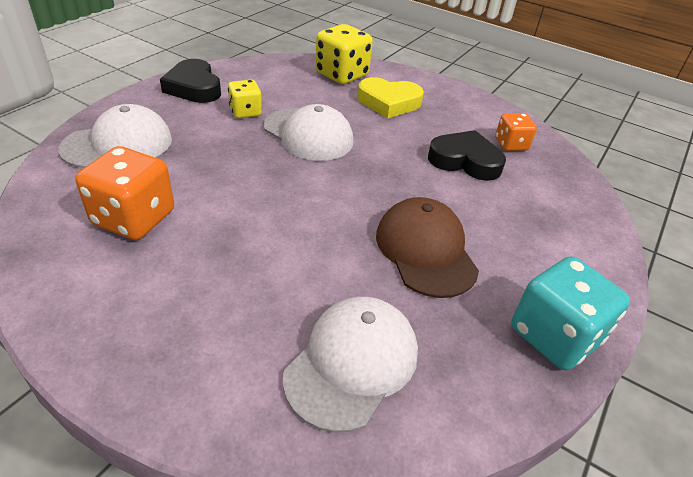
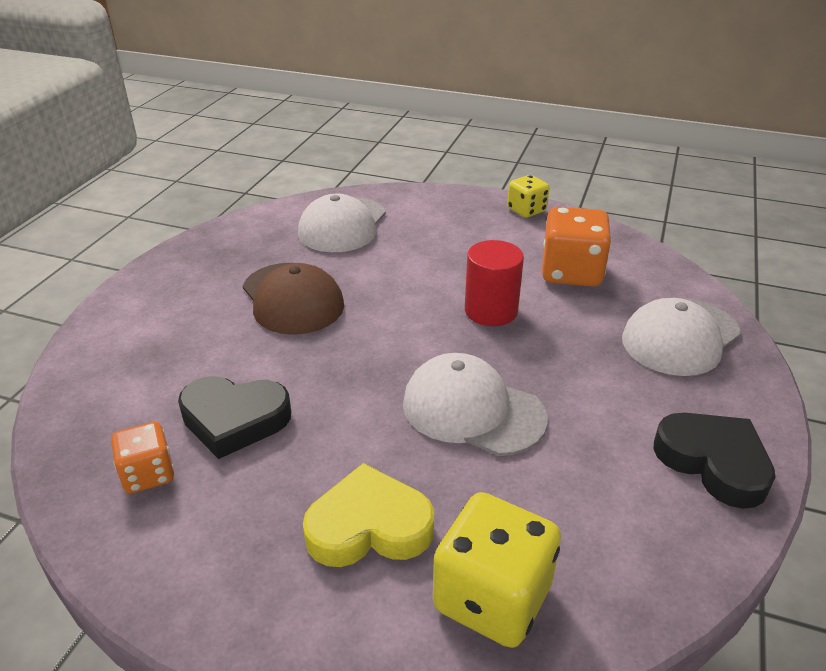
camera: 170 degrees right, 5 degrees down
(245, 112) = (589, 429): yellow dice -> yellow dice (526, 210)
(245, 196) = (491, 311): none -> red cylinder
(554, 335) = (187, 261): turquoise dice -> none

